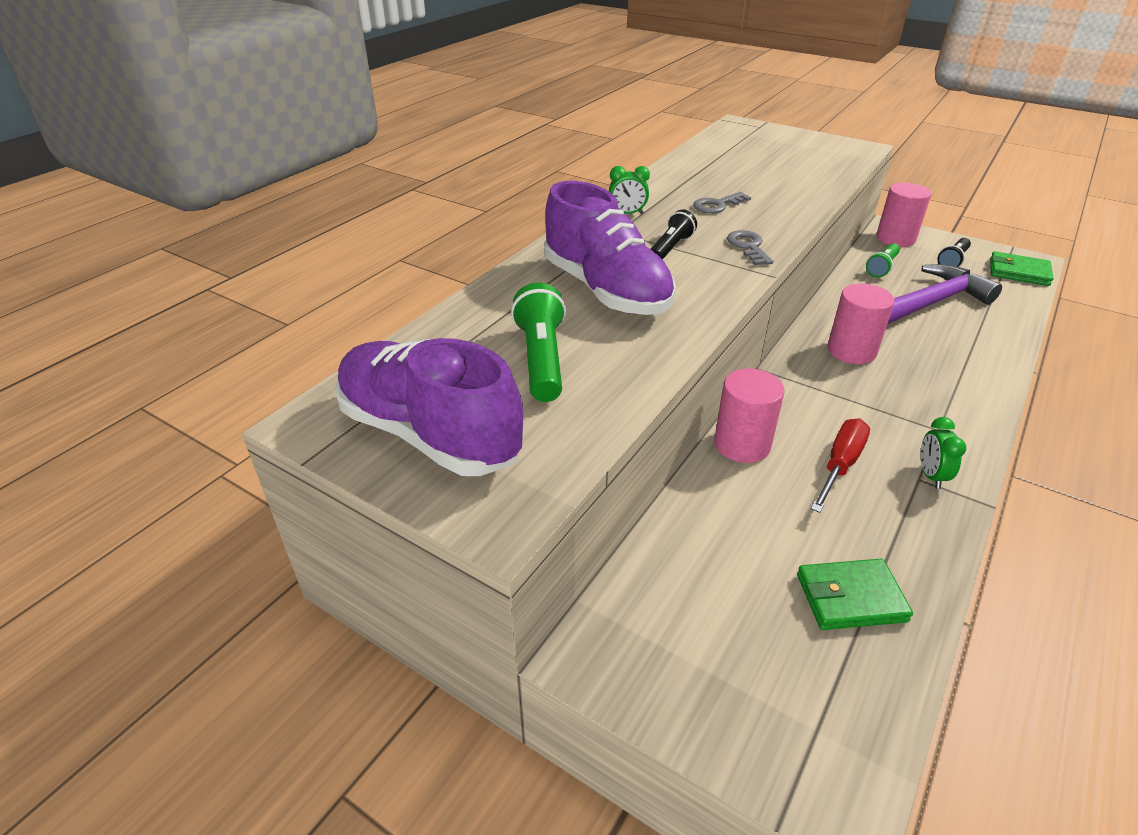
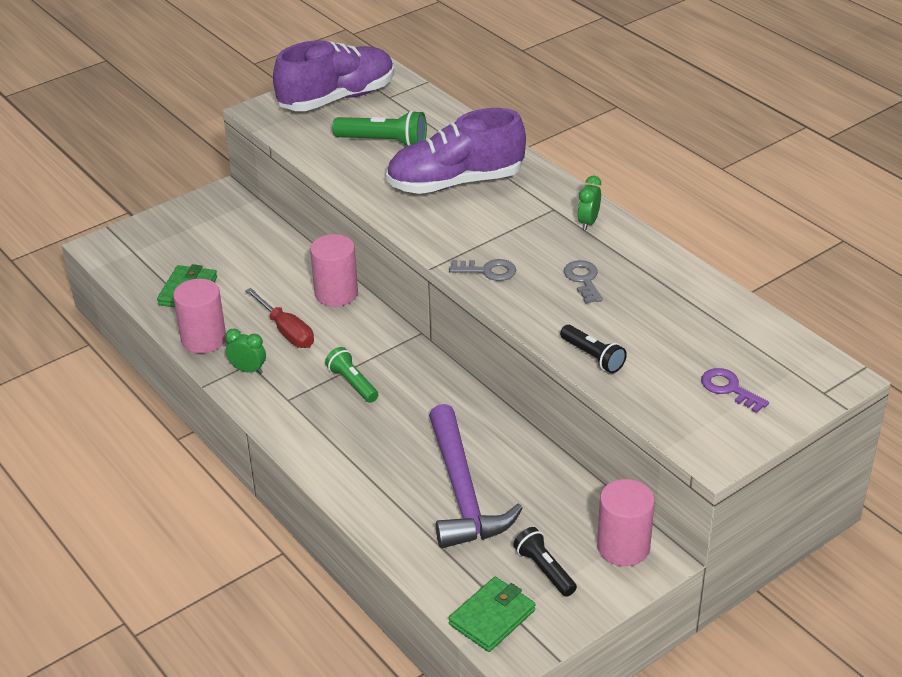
camera: 110 degrees right, 0 degrees up
(670, 248) = (507, 229): black flashlight -> black flashlight (592, 357)
(790, 148) = (729, 389): none -> purple key
(851, 351) = (413, 398): pink cylinder -> pink cylinder (203, 339)
(882, 267) = (555, 496): green flashlight -> green flashlight (353, 383)

